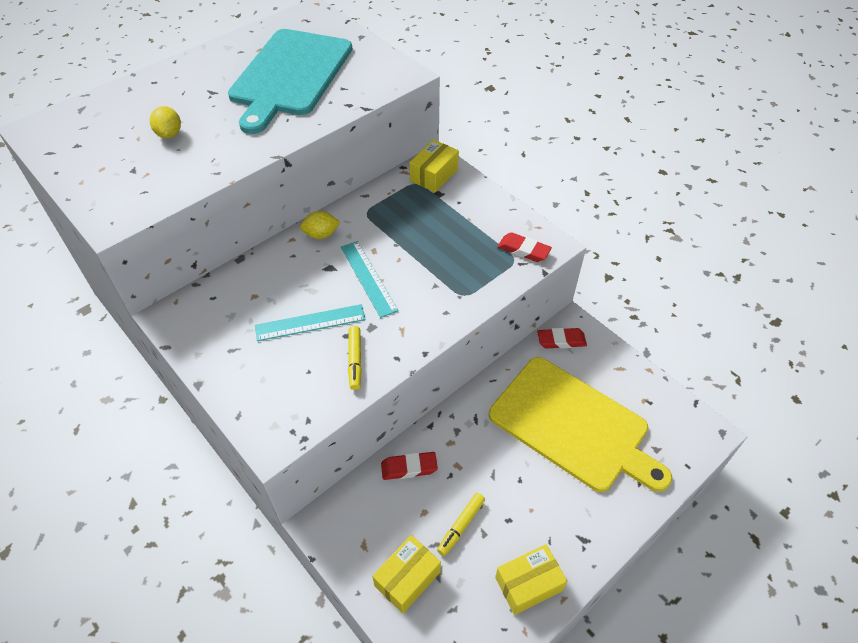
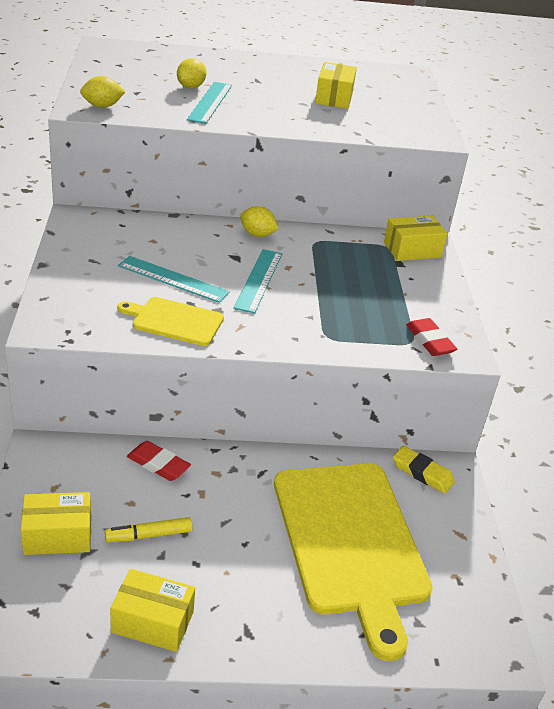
camera: 35 degrees right, 15 degrees down
(125, 206) = (102, 106): none -> yellow lemon
(206, 142) = (210, 102): none -> turquoise ruler
(290, 75) = (334, 98): turquoise cutting board -> yellow box
(355, 361) = (174, 321): yellow marker -> yellow cutting board
(561, 340) = (422, 473): red eraser -> yellow eraser

